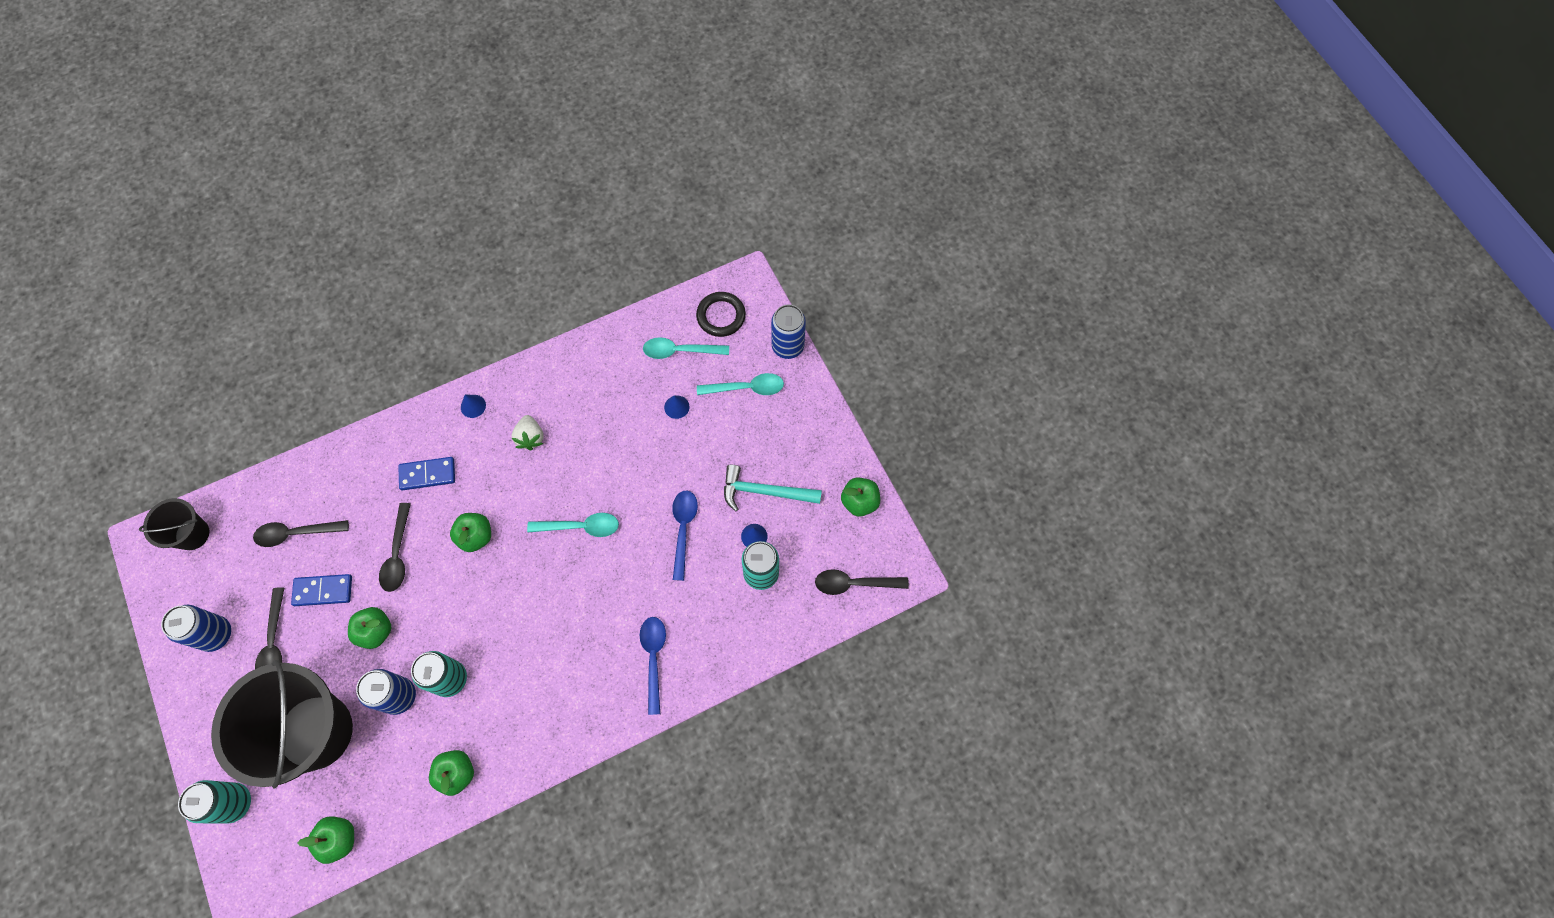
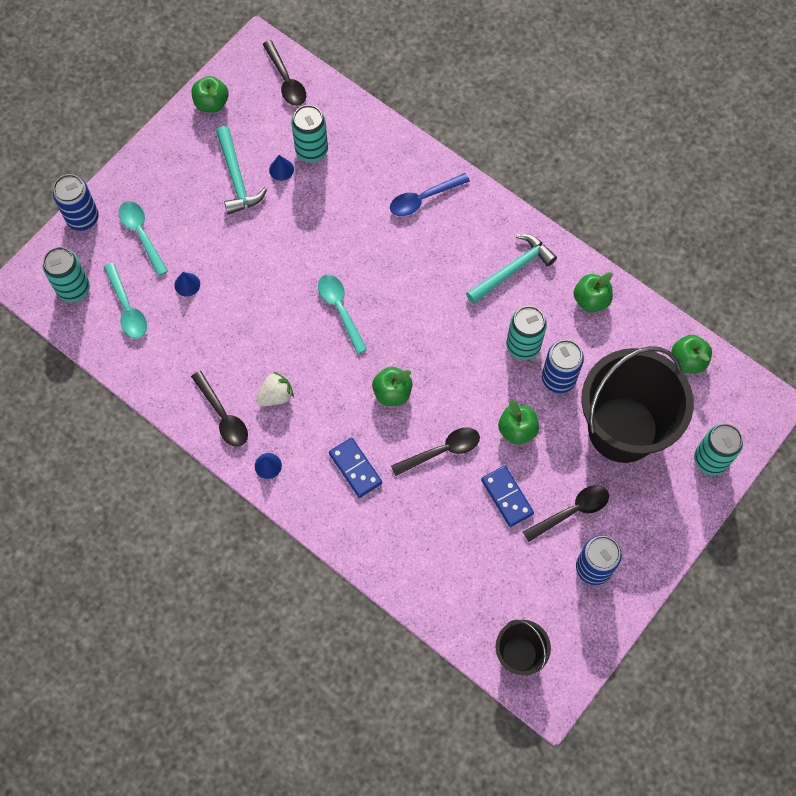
camera: 115 degrees left, 0 degrees up
(296, 533) = (469, 555): black spoon -> black spoon (223, 415)
(531, 710) = (513, 269): none -> turquoise hammer
(683, 529) = (302, 226): blue spoon -> none
(721, 316) = (74, 289): black ring -> turquoise can

